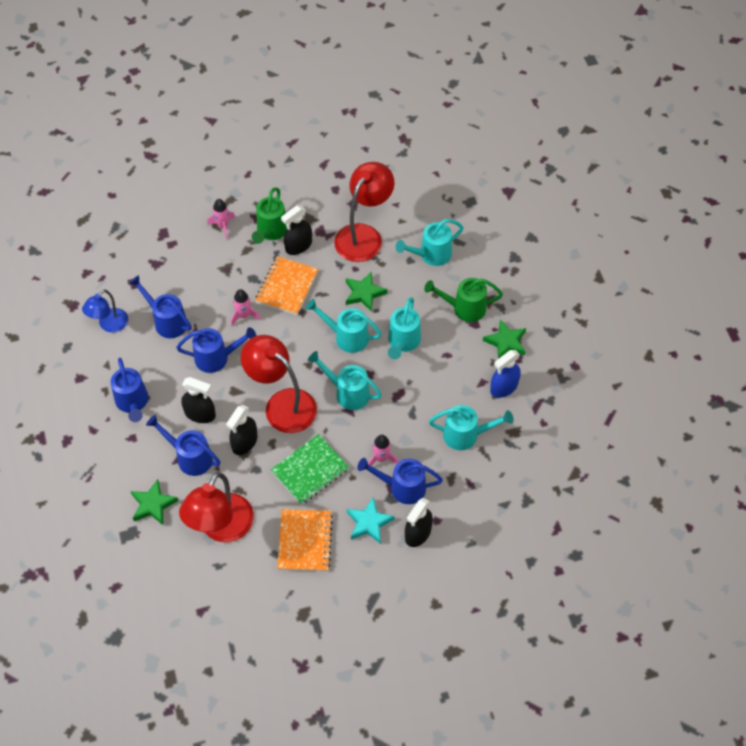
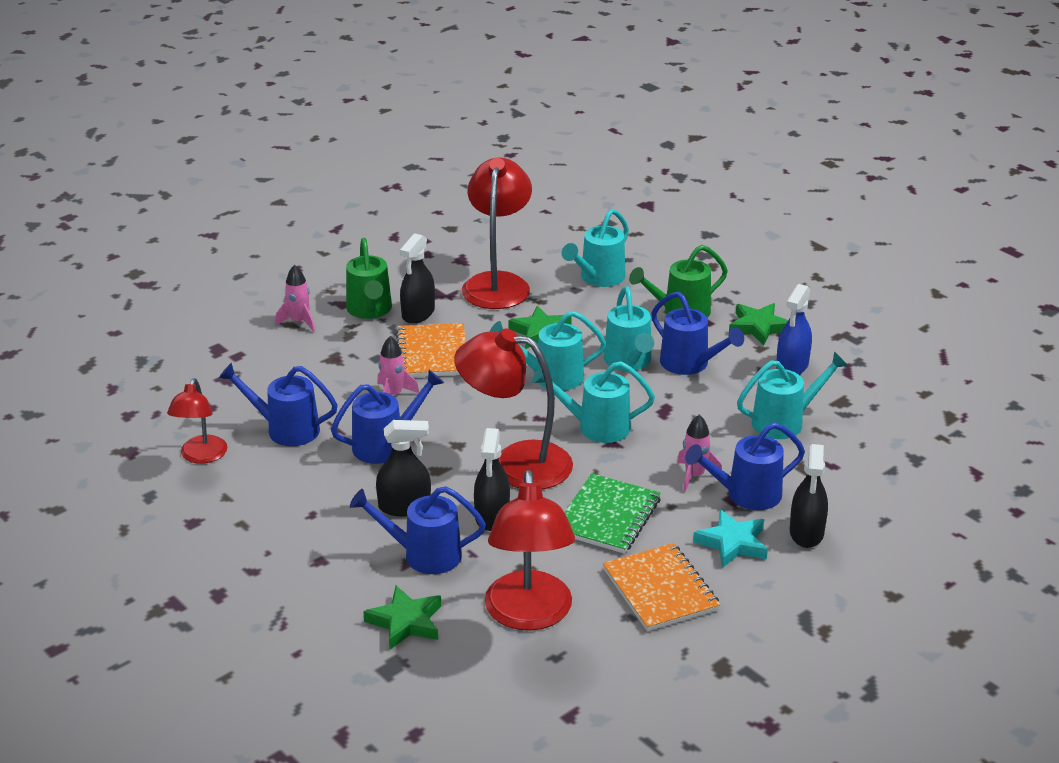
camera: 25 degrees left, 25 degrees down
(109, 325) = (201, 456): blue lamp -> red lamp
(133, 403) = (294, 525): blue watering can -> blue watering can (690, 364)

